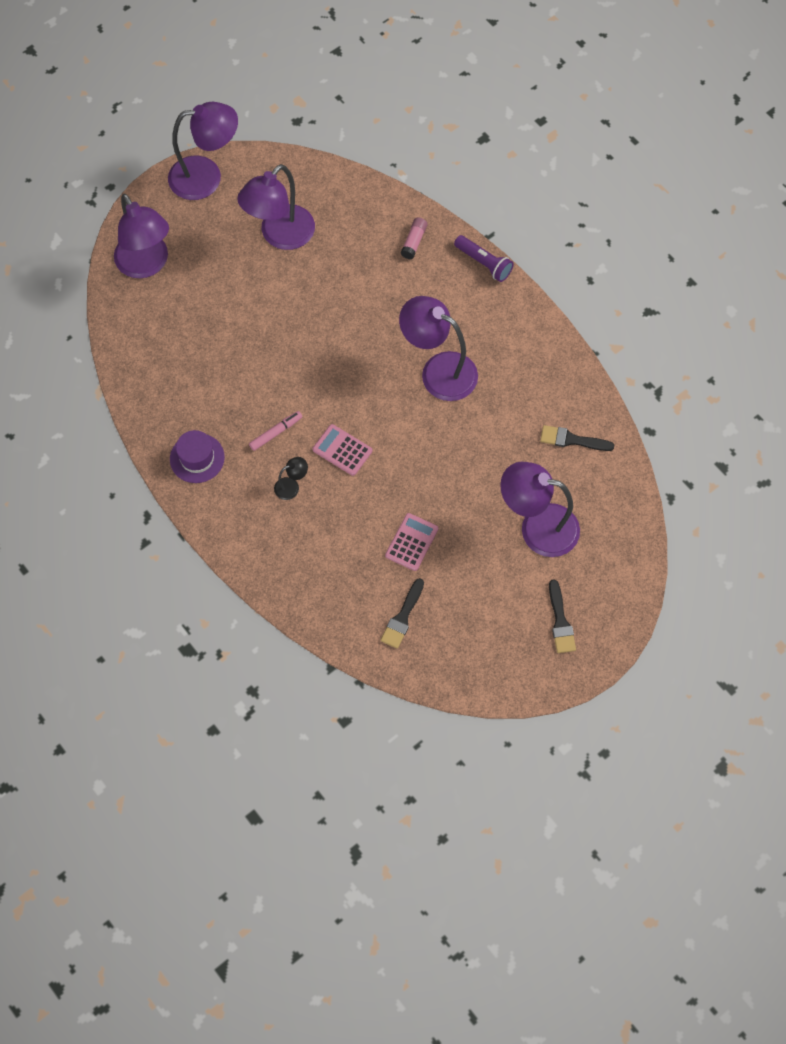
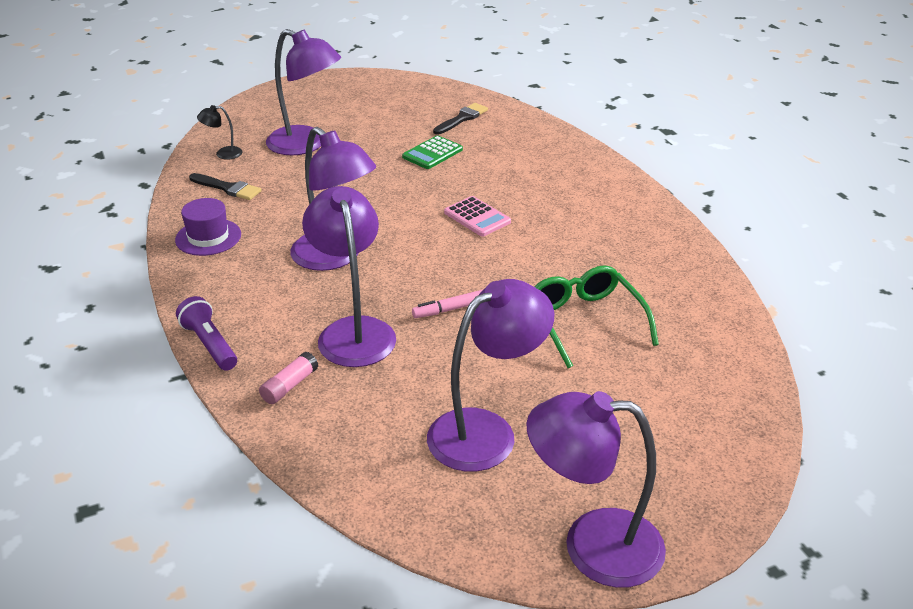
camera: 165 degrees left, 30 degrees down
(146, 265) = (706, 433): purple lamp -> purple lamp (353, 331)
(197, 458) = (646, 236): purple hat -> purple hat (208, 237)
(234, 346) = (584, 320): none -> green glasses
(276, 432) = (549, 240): pink marker -> pink marker (451, 309)
(291, 486) = (542, 202): black lamp -> black lamp (223, 154)
(411, 542) = (432, 153): pink calculator -> green calculator
(560, 621) = (324, 100): black brush -> none

